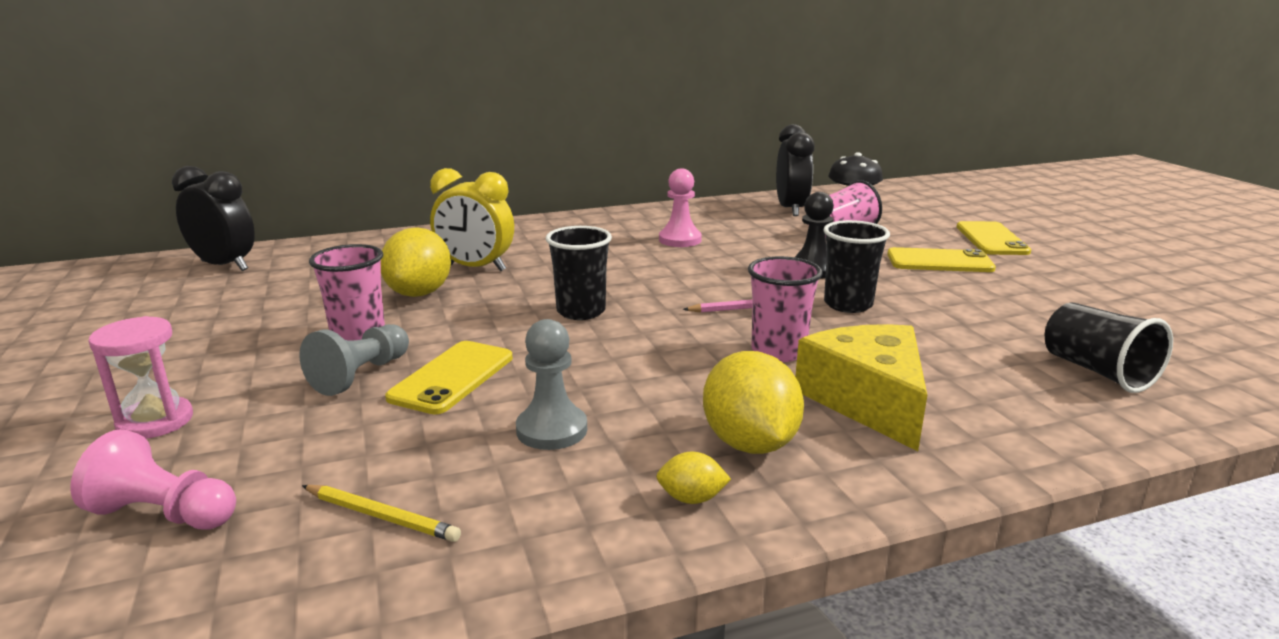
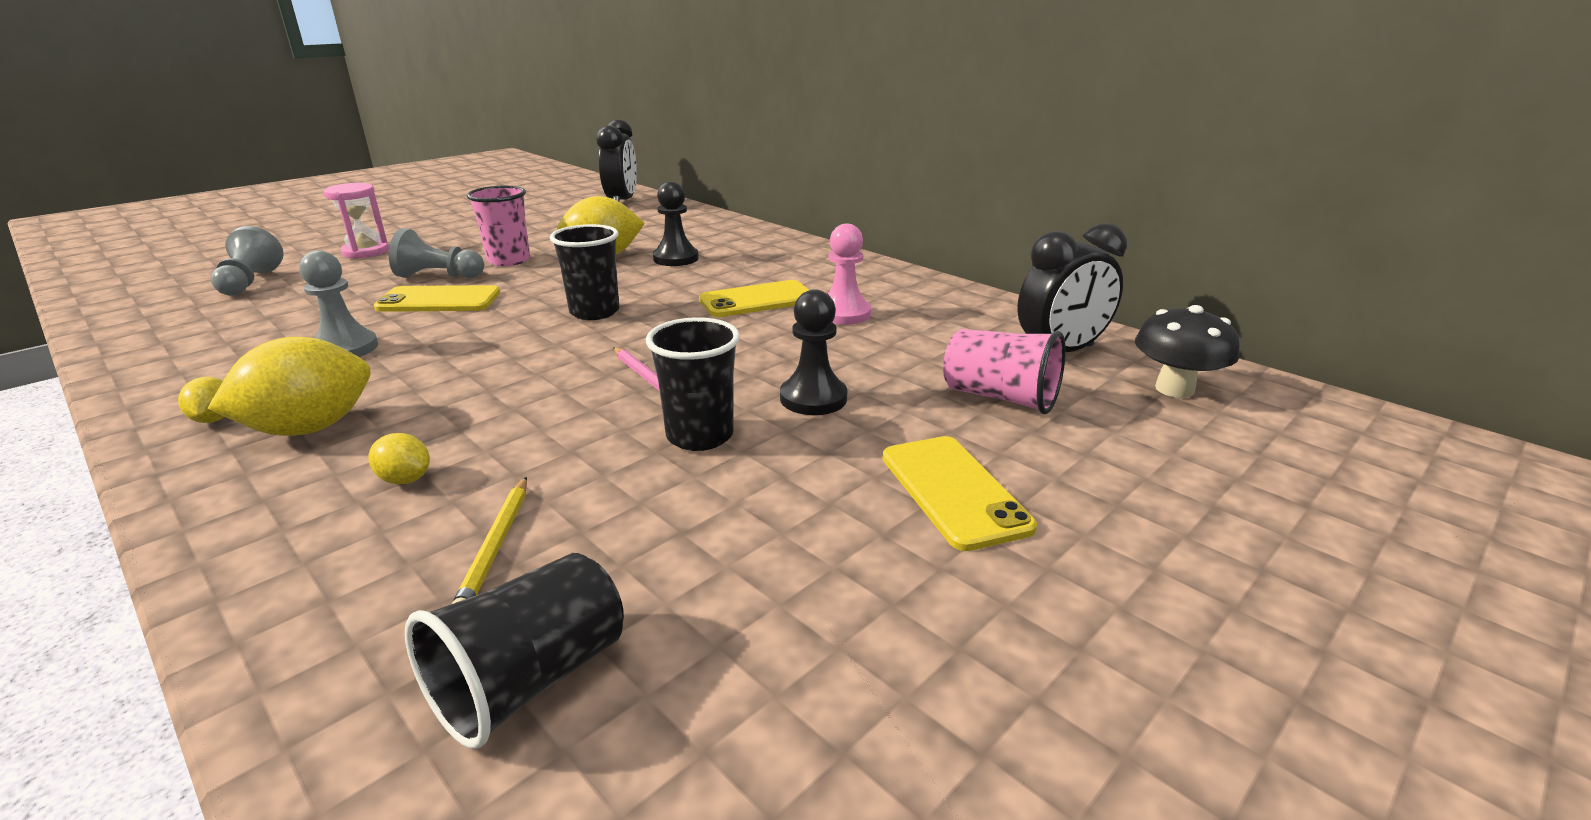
camera: 65 degrees right, 5 degrees up
(164, 514) = (250, 282): pink pawn -> grey pawn
(381, 516) = (227, 328): yellow pencil -> yellow pencil (496, 546)
(476, 268) = (676, 258): yellow clock -> black pawn
(778, 351) = (529, 413): pink cup -> none
(868, 401) = (405, 479): yellow cheese -> yellow lemon
(991, 239) = (1157, 539): yellow phone -> yellow phone (757, 300)

